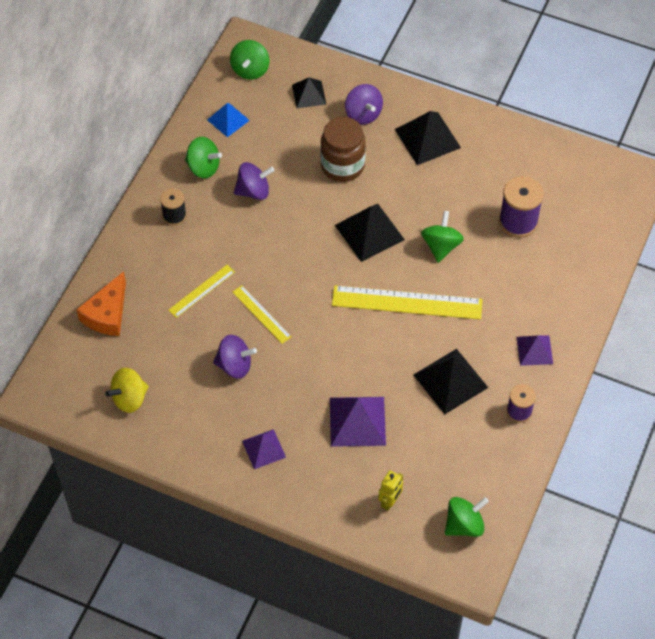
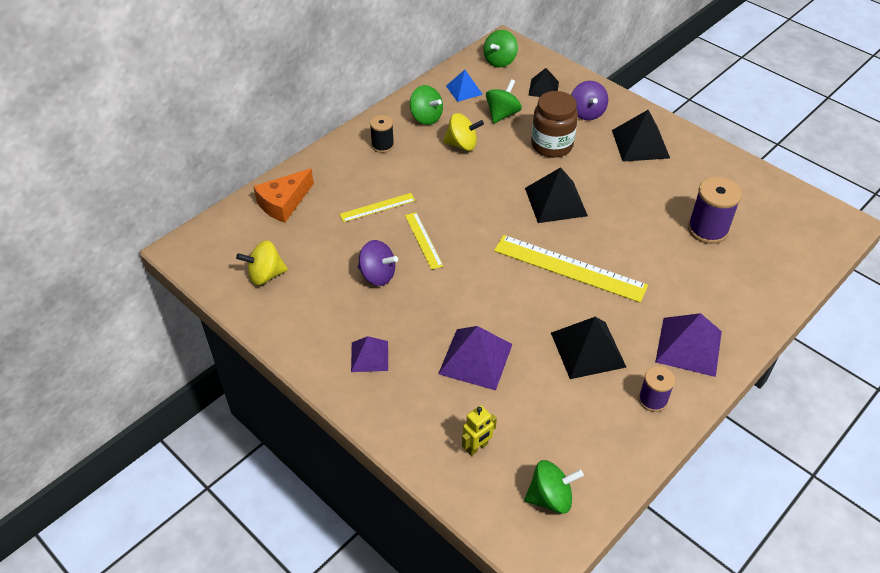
camera: 20 degrees right, 10 degrees down
(254, 191) = (462, 145): purple spinning top -> yellow spinning top
(441, 246) = (622, 230): green spinning top -> green spinning top (502, 114)
(534, 350) = (689, 346): purple pyramid -> purple pyramid, size x1.61

